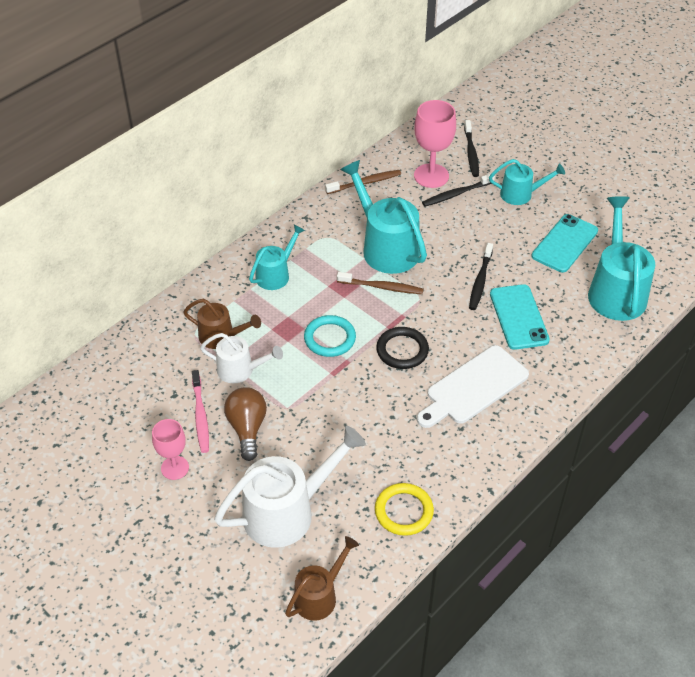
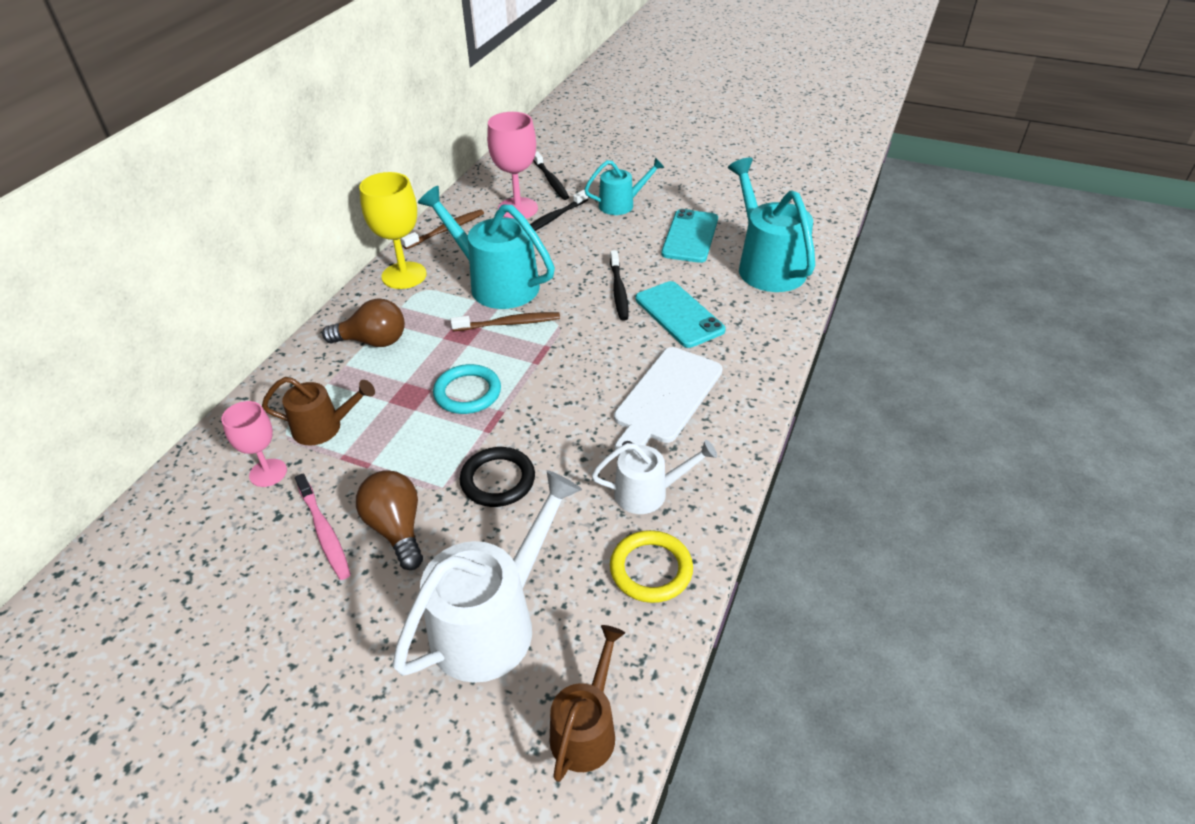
camera: 20 degrees left, 5 degrees down
(175, 468) = (306, 614): pink goblet -> pink goblet (268, 473)
(240, 370) = (363, 459): white watering can -> white watering can (649, 492)
(276, 274) = (373, 341): turquoise watering can -> brown light bulb
(317, 219) = (404, 275): none -> yellow goblet
(402, 350) = (562, 382): black ring -> black ring (498, 480)

